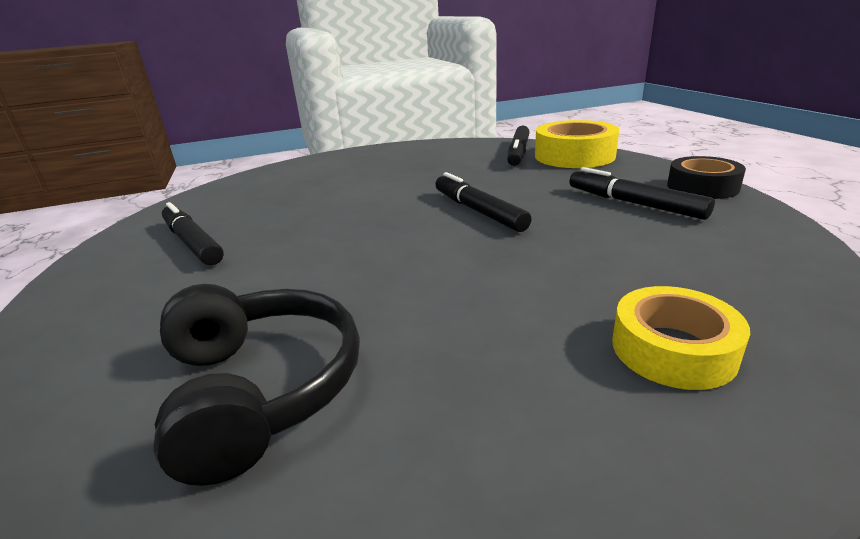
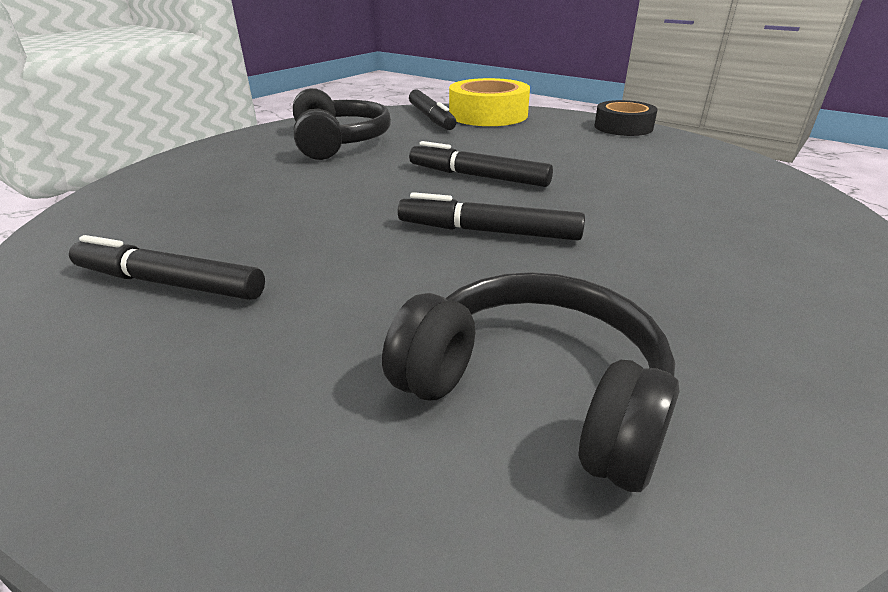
camera: 35 degrees left, 5 degrees up
(417, 164) = (338, 142): none -> black headphones
(634, 203) = (595, 147): black marker -> black marker (488, 231)
(673, 349) = (772, 244): yellow tape -> none

